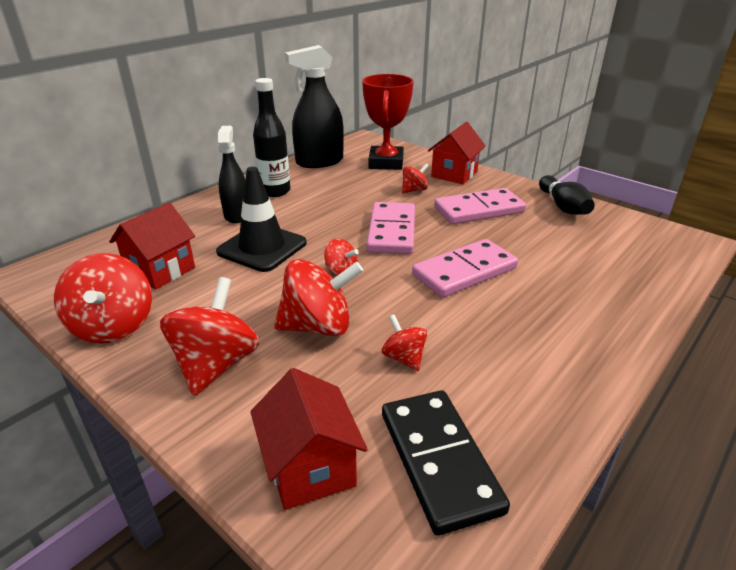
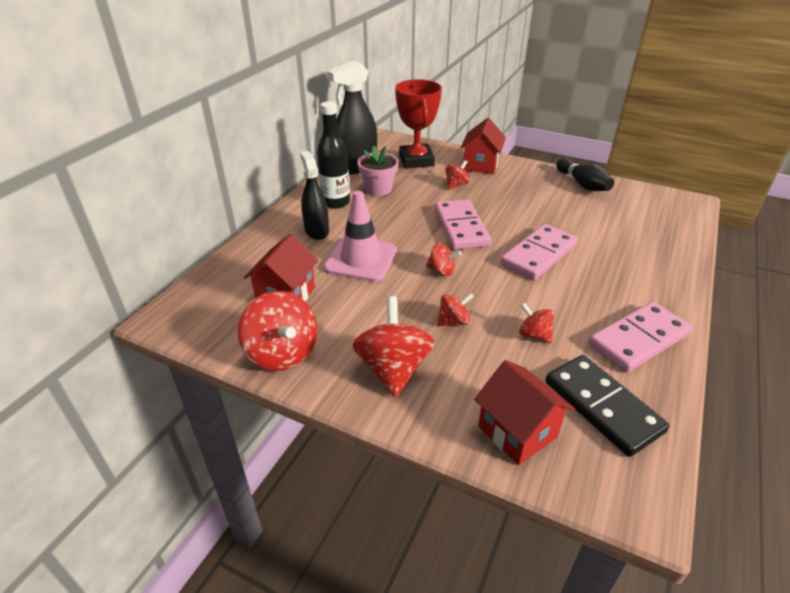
camera: 15 degrees left, 5 degrees up
(262, 247) = (361, 259): black traffic cone -> pink traffic cone
(318, 326) = (453, 321): red spinning top -> red spinning top, size x0.53
(327, 184) = (378, 189): none -> pink flower pot
(479, 210) = (519, 197): pink domino -> pink domino (638, 339)

